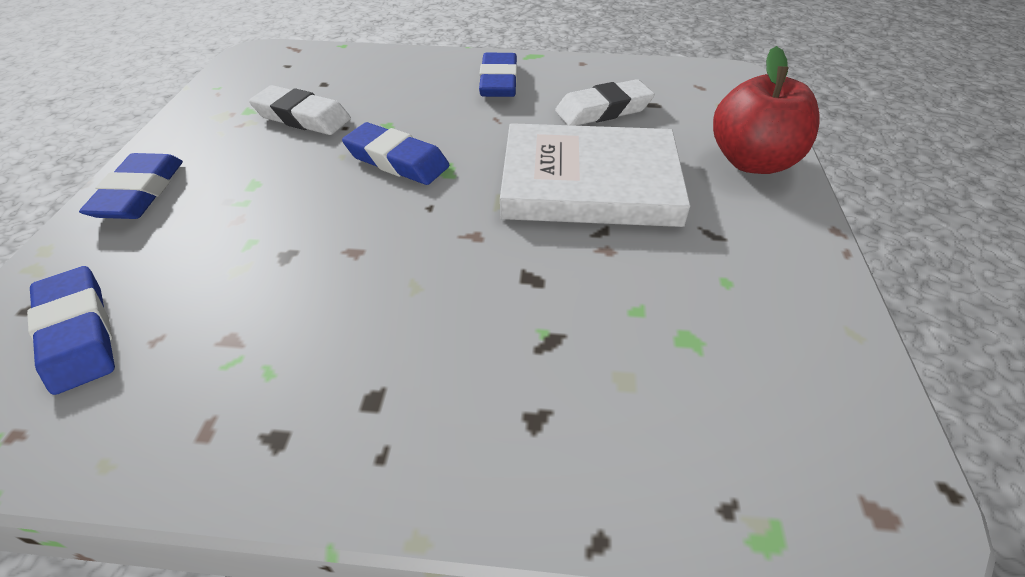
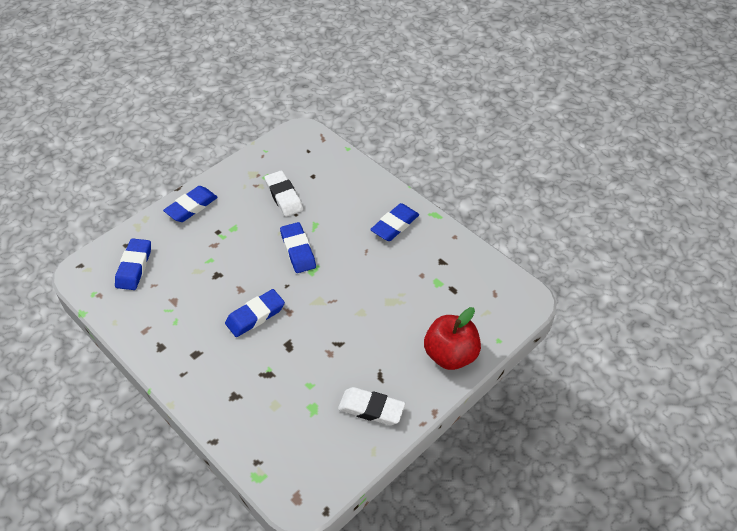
camera: 40 degrees right, 5 degrees up
(424, 271) = (255, 315): none -> blue eraser
(589, 182) = (363, 316): white book -> none
(603, 110) = (422, 278): white eraser -> white eraser (371, 408)

